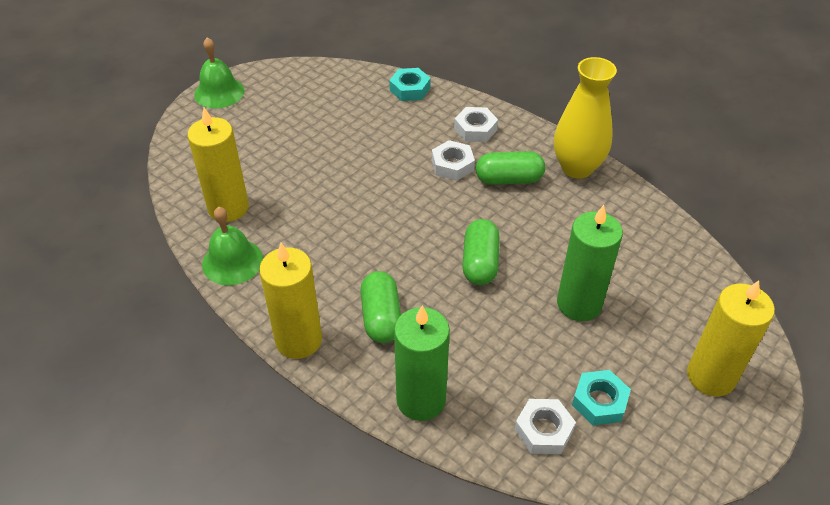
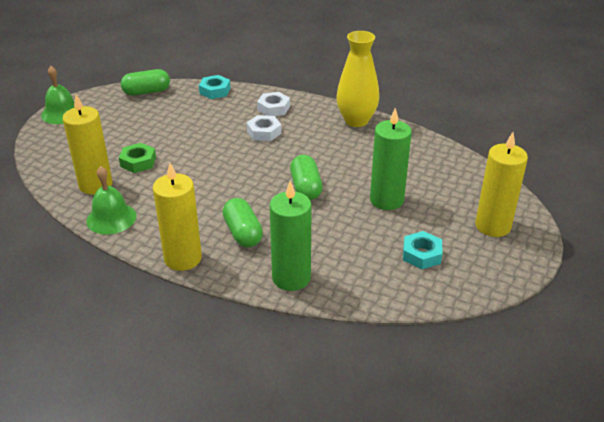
camera: 15 degrees left, 10 degrees down
(287, 183) = (138, 162): none -> green nut
(509, 179) = (309, 135): green capsule -> green capsule (147, 92)
(543, 430) = (388, 279): white nut -> none

